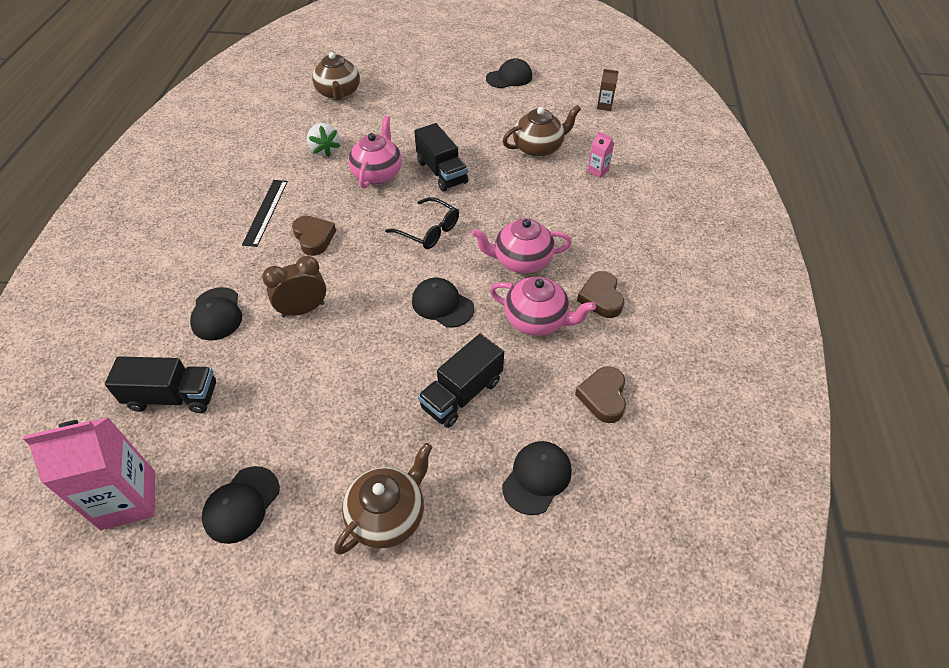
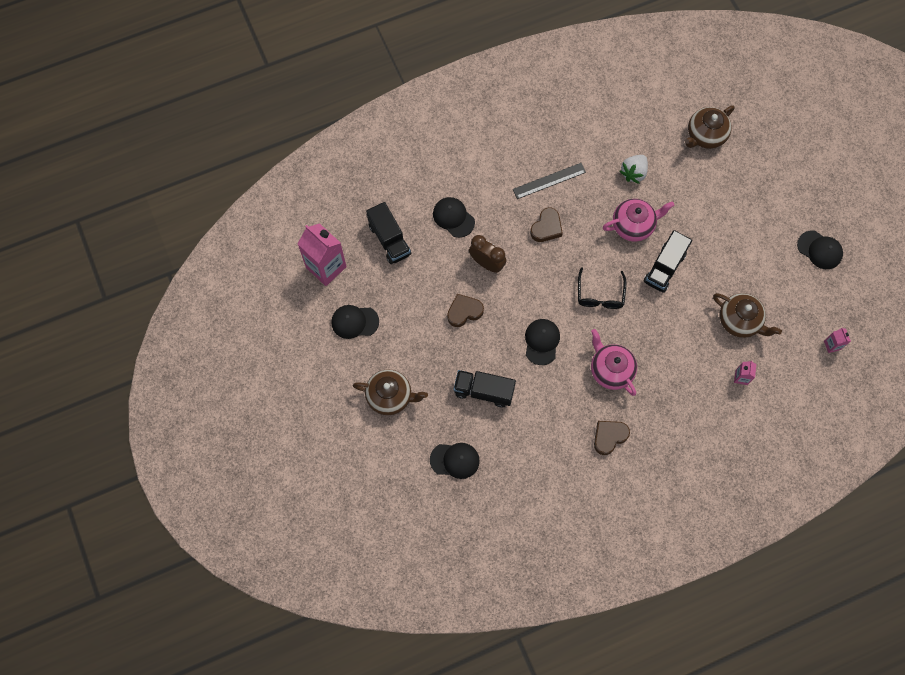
camera: 60 degrees right, 20 degrees up
(217, 314) = (453, 217): black cap -> black cap turned 90 degrees clockwise
(537, 320) = (565, 406): pink teapot -> none
(603, 397) = (530, 472): brown heart -> brown heart (464, 311)
(604, 106) = (832, 345): brown carton -> pink carton

